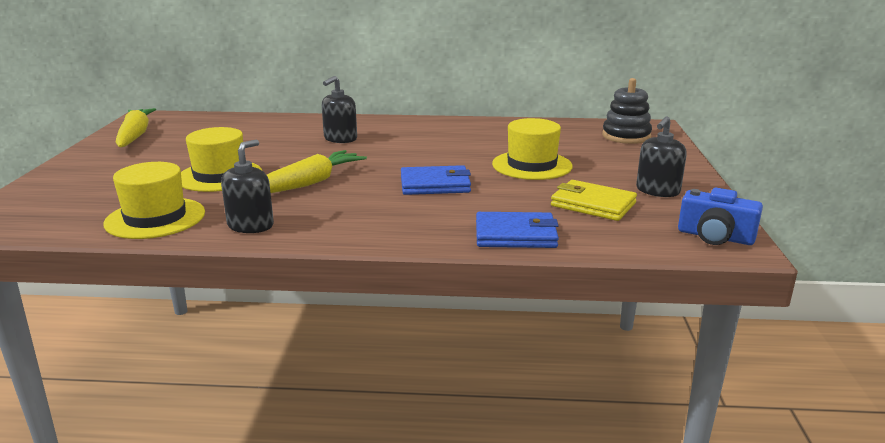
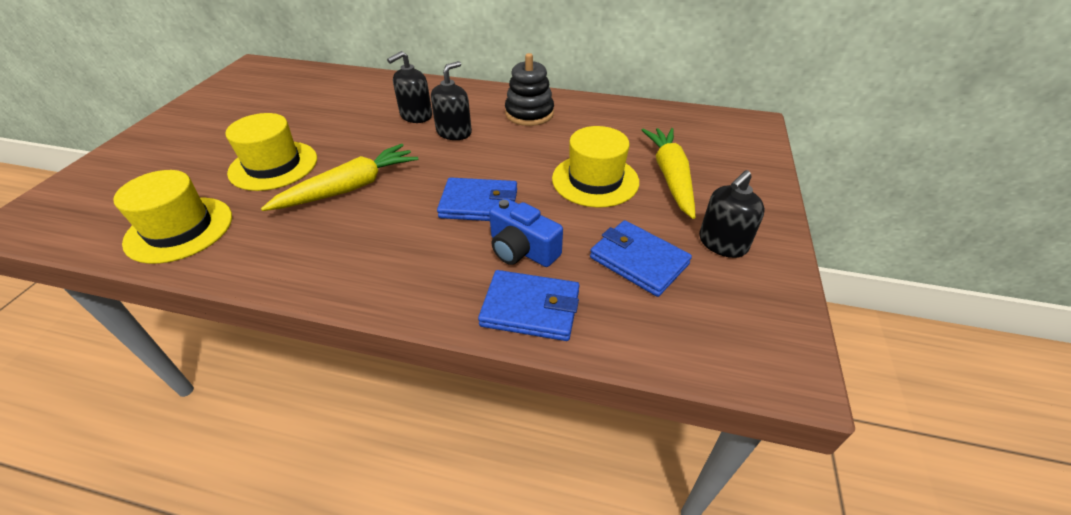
camera: 10 degrees right, 20 degrees up
(135, 136) = (229, 93): yellow carrot -> yellow carrot (670, 177)
(250, 225) = (263, 254): black soap dispenser -> black soap dispenser (454, 132)
(593, 204) = (639, 261): yellow wallet -> blue wallet
(626, 136) = (717, 138): black stacking toy -> black stacking toy (529, 113)
(715, 237) = (766, 345): blue camera -> blue camera (522, 250)

